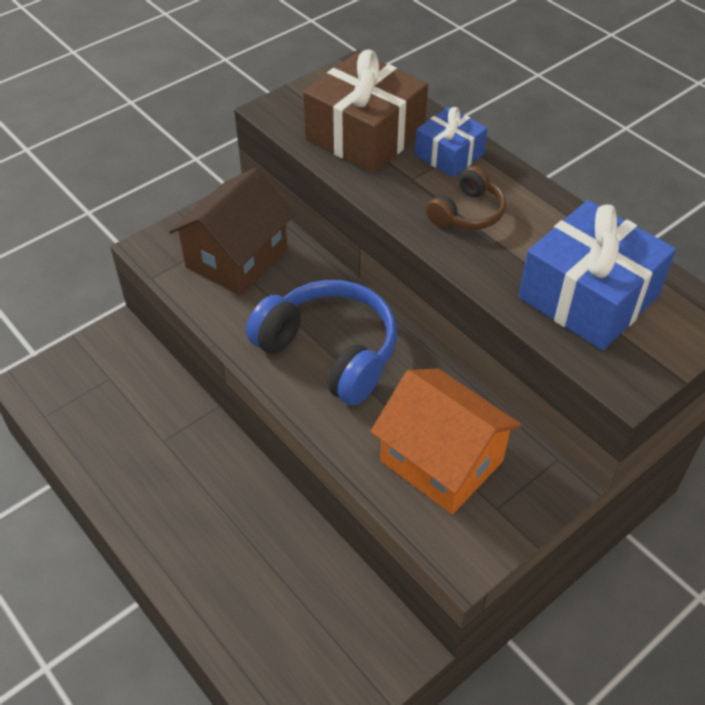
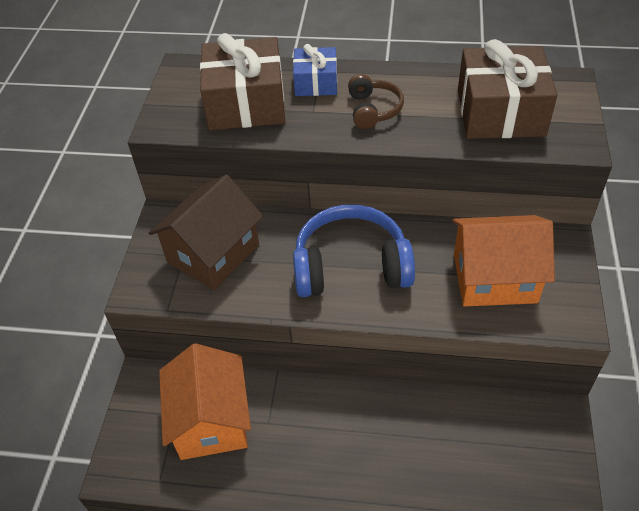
camera: 40 degrees left, 0 degrees up
(127, 403) = (211, 420): none -> orange house
(236, 258) = (213, 253): brown house -> brown house turned 45 degrees clockwise
(588, 297) = (500, 112): blue gift -> brown gift

